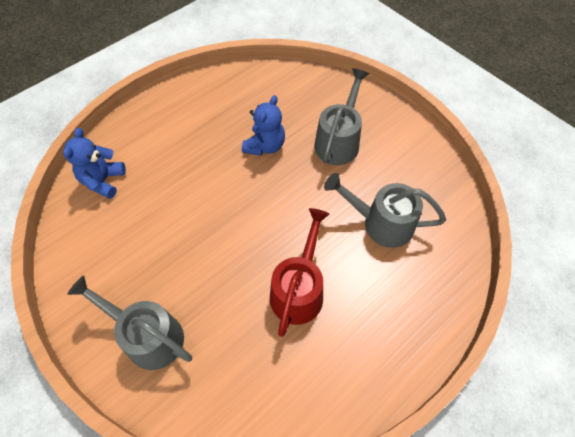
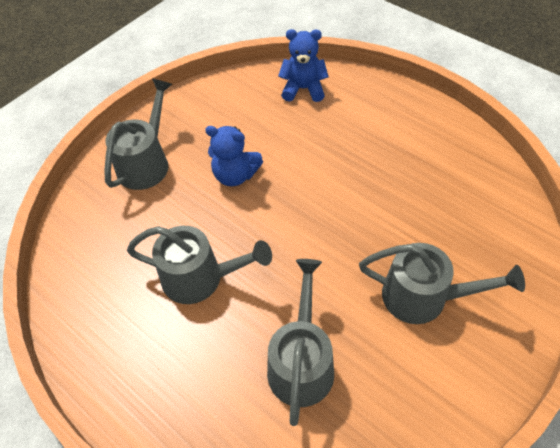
camera: 85 degrees right, 5 degrees down
(265, 146) = (389, 214): blue teddy bear -> blue teddy bear (235, 175)
(299, 289) = (201, 278): red watering can -> grey watering can

